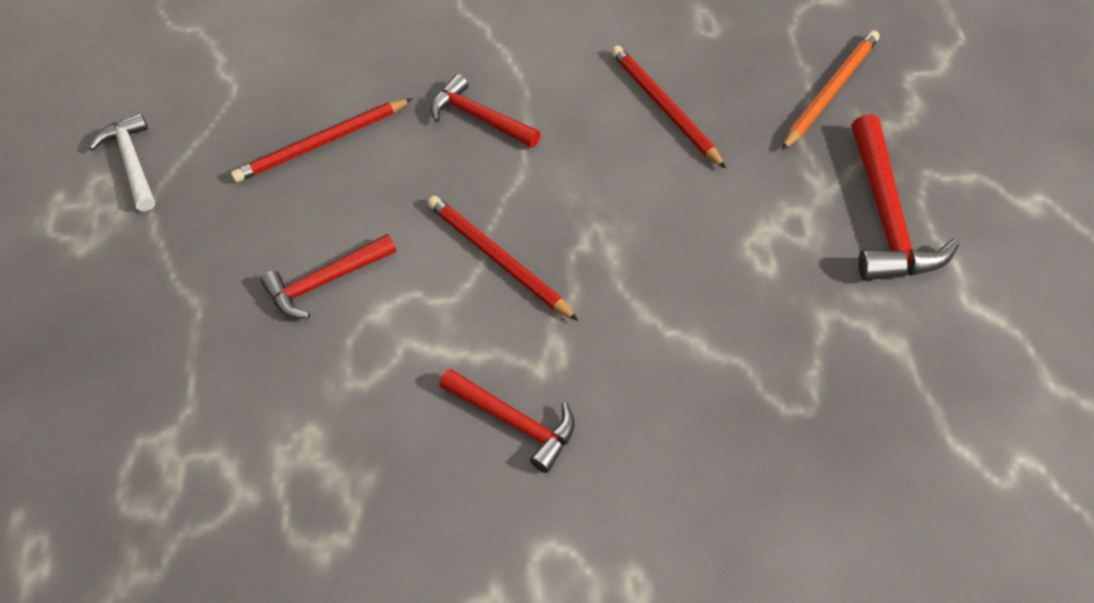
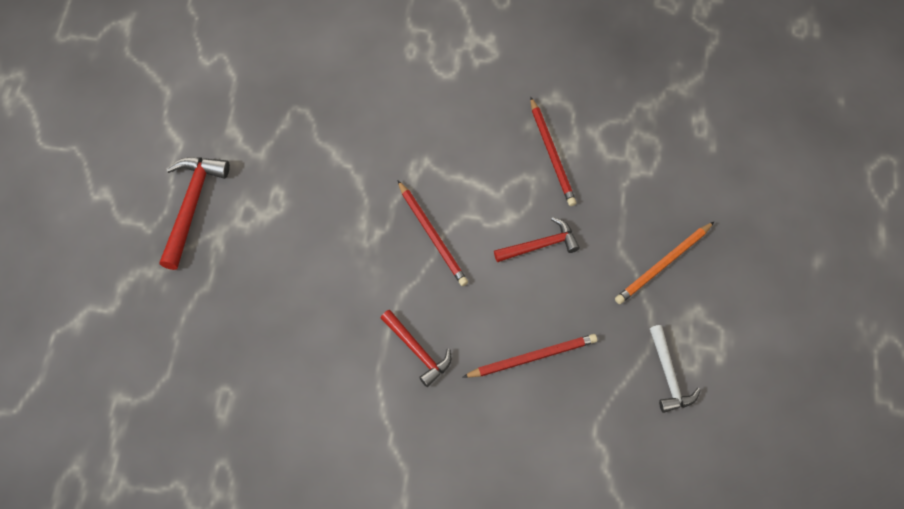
camera: 170 degrees left, 10 degrees up
(514, 422) = (448, 136): red hammer -> none
(664, 108) = (288, 326): red pencil -> red pencil (552, 154)
(831, 91) = (171, 310): orange pencil -> orange pencil (663, 265)

